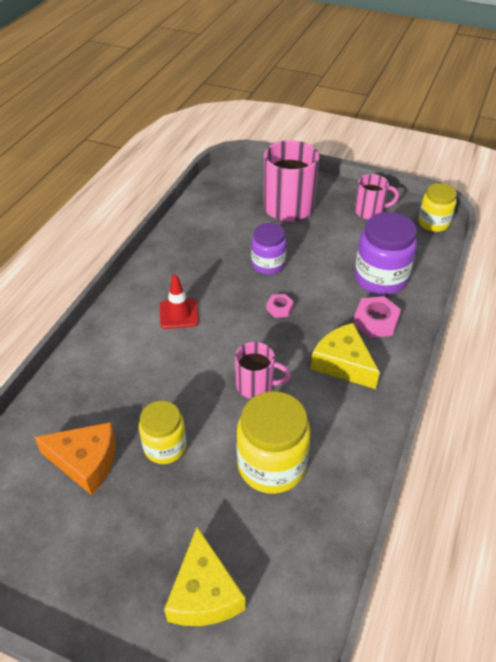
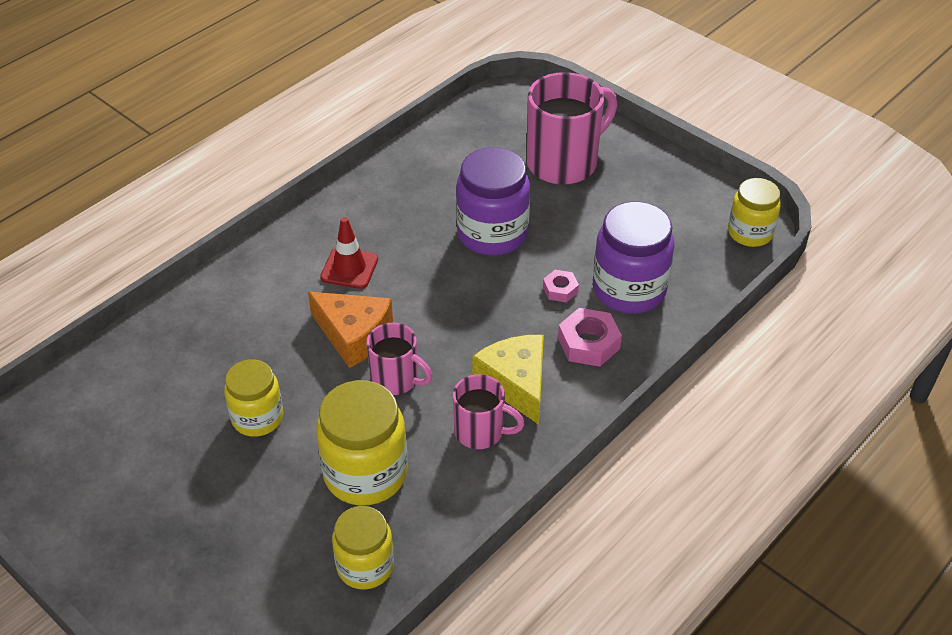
camera: 20 degrees right, 0 degrees up
(86, 462) = (165, 408): orange cheese -> orange cheese (354, 335)
(204, 593) = (224, 580): yellow cheese -> none
(268, 264) = (492, 234): purple jar -> purple jar, size x1.55
(279, 308) = (476, 294): pink nut -> pink nut (560, 290)
(311, 541) = (365, 566): none -> yellow jar
(370, 211) = (670, 195): pink mug -> pink mug (481, 432)

